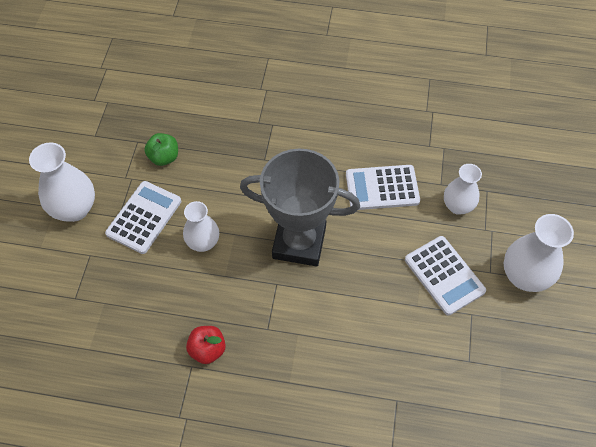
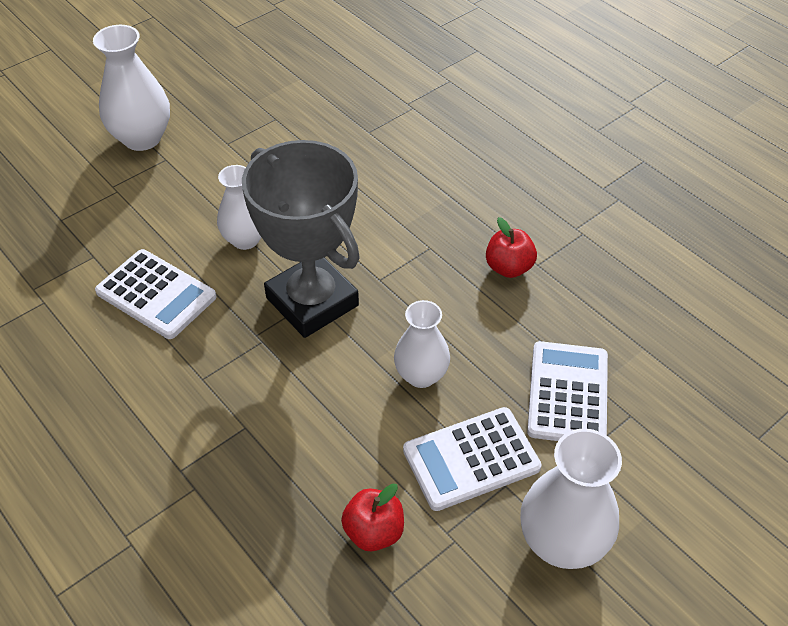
camera: 140 degrees left, 10 degrees down
(164, 157) = (374, 532): green apple -> red apple
(444, 275) = (208, 182): white calculator -> white calculator (568, 393)
(457, 206) = (109, 226): white vase -> white vase (245, 239)

